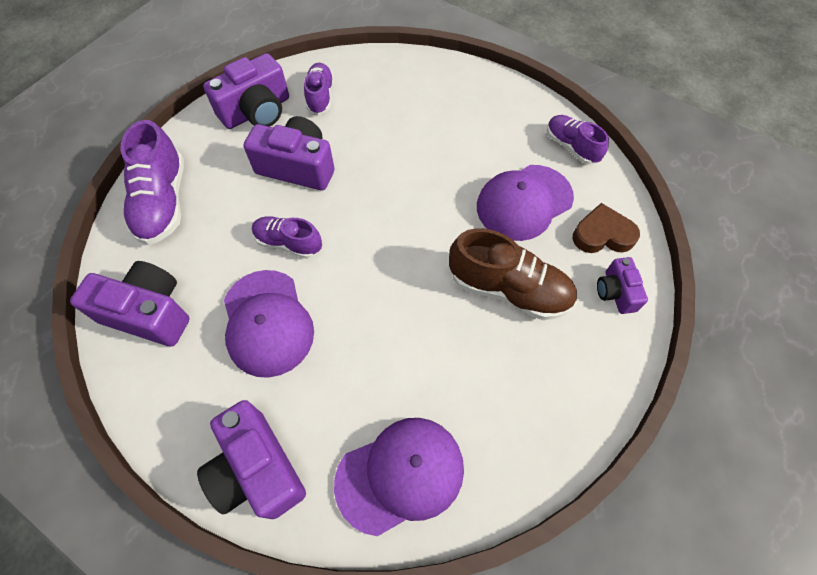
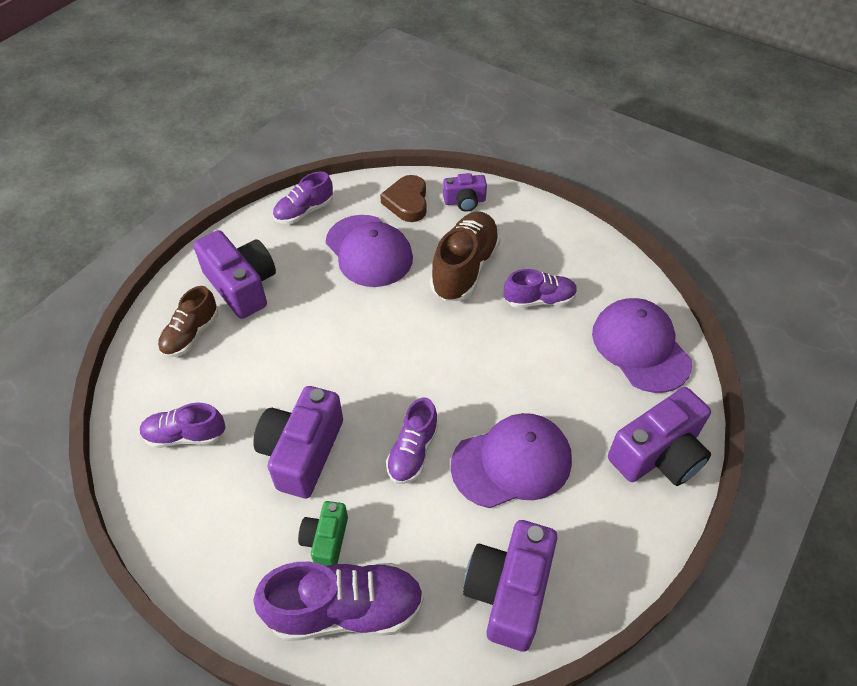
camera: 90 degrees left, 10 degrees down
(219, 187) = (326, 540): none -> green camera
(257, 111) = (197, 511): purple camera -> purple camera (242, 286)
(416, 86) = (191, 334): none -> brown shoe
(468, 364) = (539, 300): none -> purple shoe

